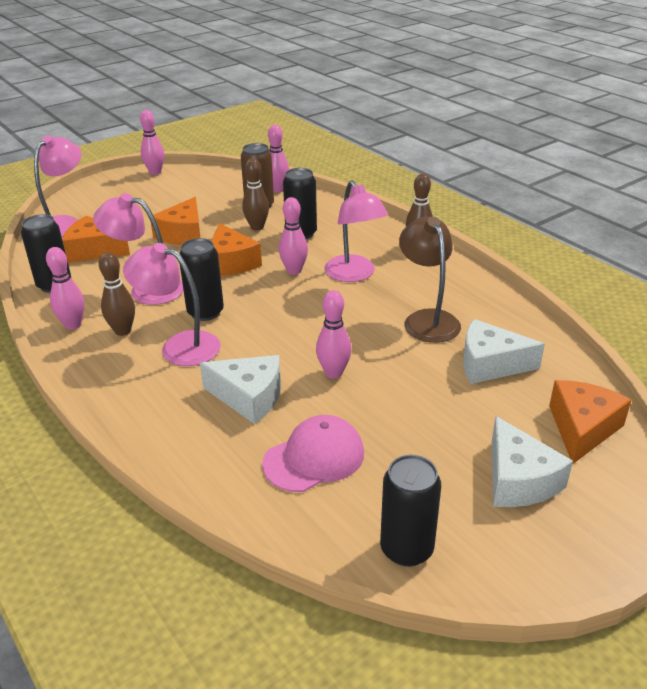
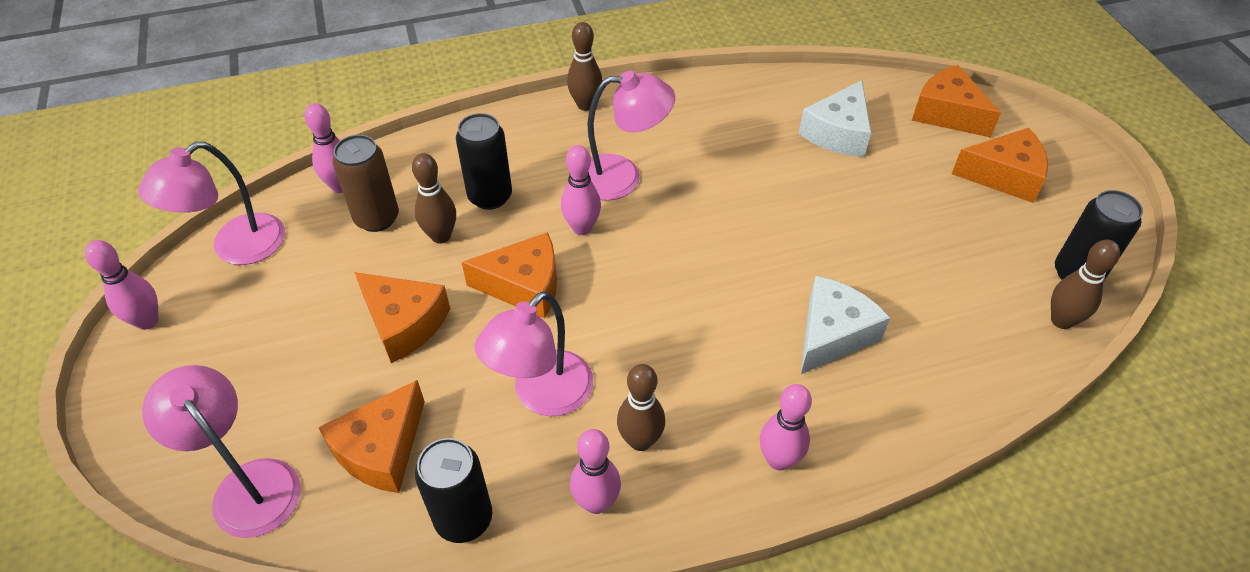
camera: 70 degrees left, 15 degrees up
(179, 346) = (703, 381): pink lamp -> pink lamp (236, 248)
(205, 312) = (637, 339): black can -> none
(314, 458) = (946, 304): pink cap -> none
(333, 373) = (812, 251): pink bowling pin -> pink bowling pin (778, 460)
(334, 540) = (1061, 320): none -> brown bowling pin
(427, 319) = (743, 149): brown lamp -> none
(518, 480) = (1004, 176): white cheese -> orange cheese

